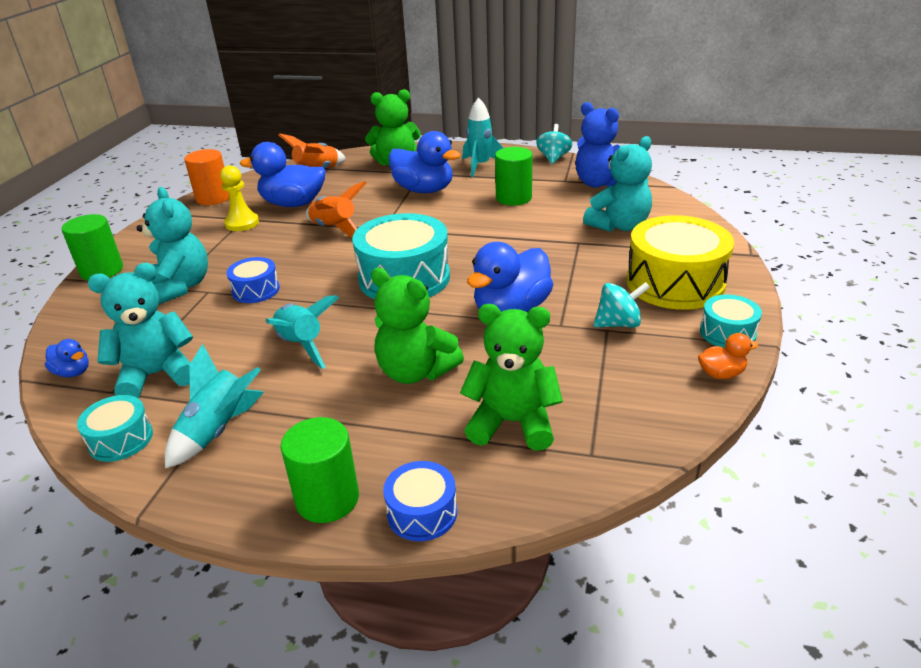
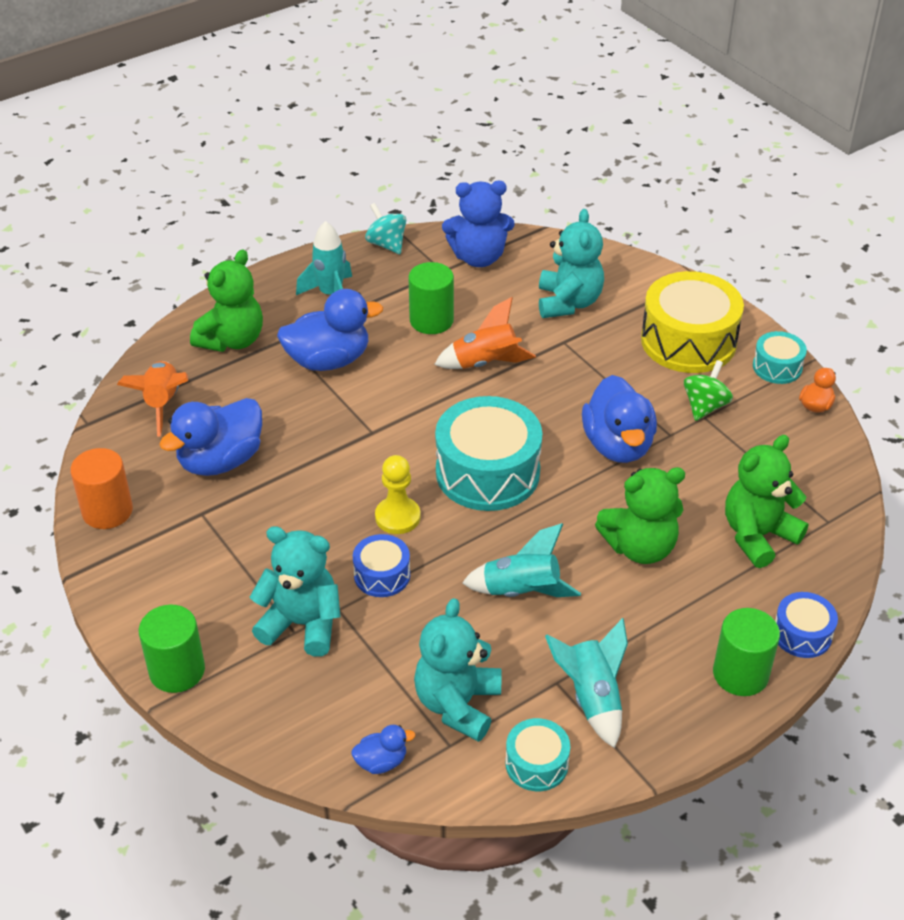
camera: 50 degrees left, 10 degrees up
(242, 223) = (213, 519): yellow pawn -> yellow pawn (397, 517)
(334, 229) = (326, 463): orange rocket -> orange rocket (485, 363)
(618, 324) = (705, 406): turquoise spinning top -> green spinning top

